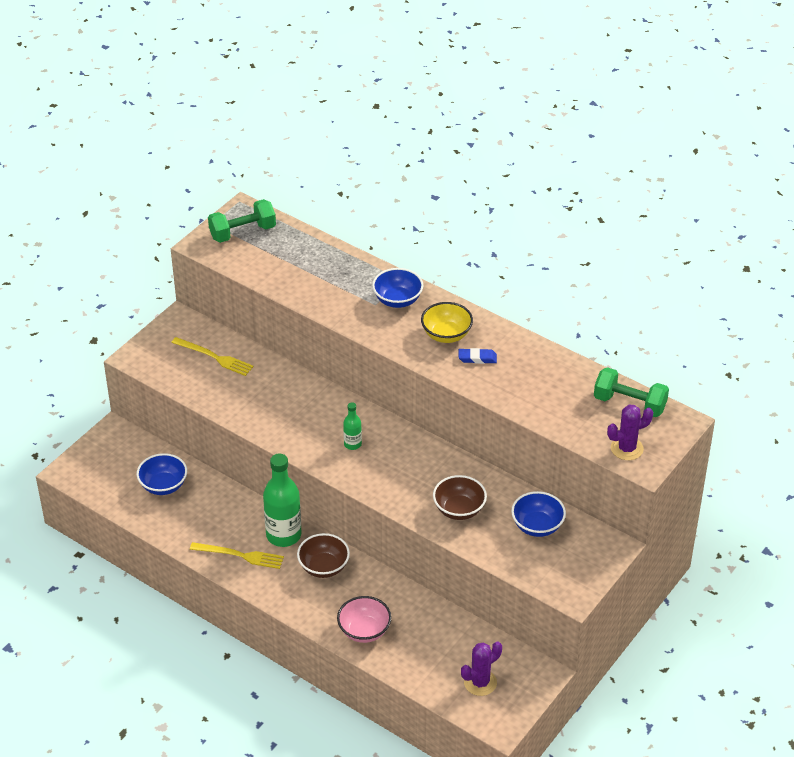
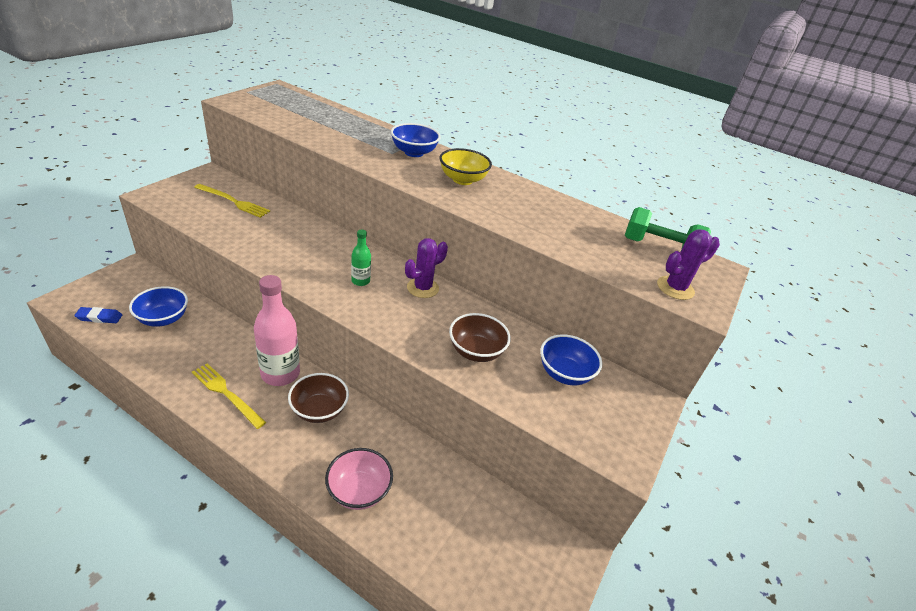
camera: 10 degrees left, 5 degrees down
(240, 555) = (226, 393): yellow fork -> yellow fork turned 150 degrees counterclockwise
(242, 232) = (274, 99): green dumbbell -> none
(283, 535) = (280, 374): green bottle -> pink bottle
(477, 358) = (495, 199): blue eraser -> blue eraser (99, 317)
(480, 682) = (502, 567): purple cactus -> purple cactus (422, 288)

